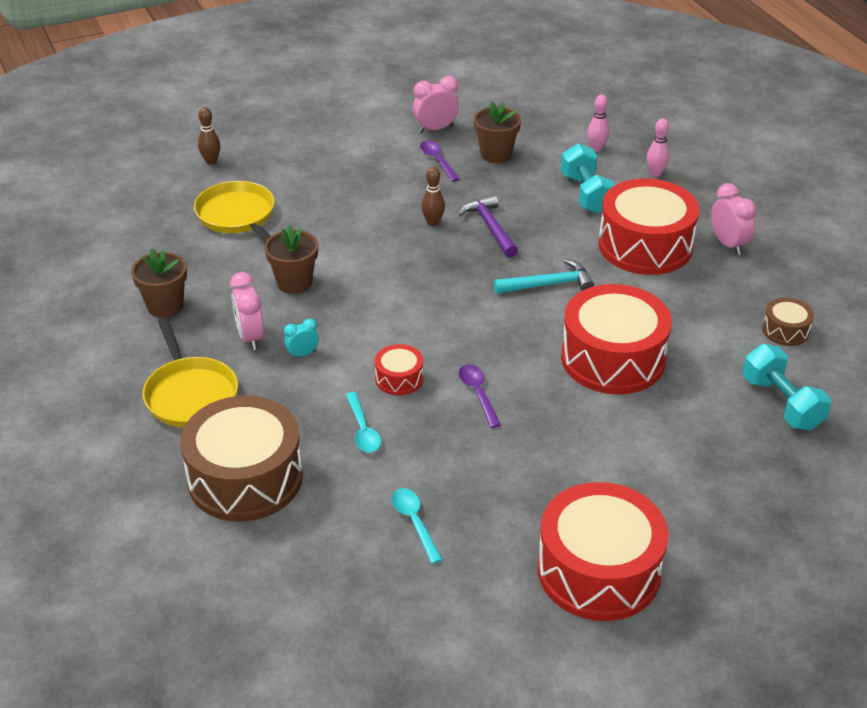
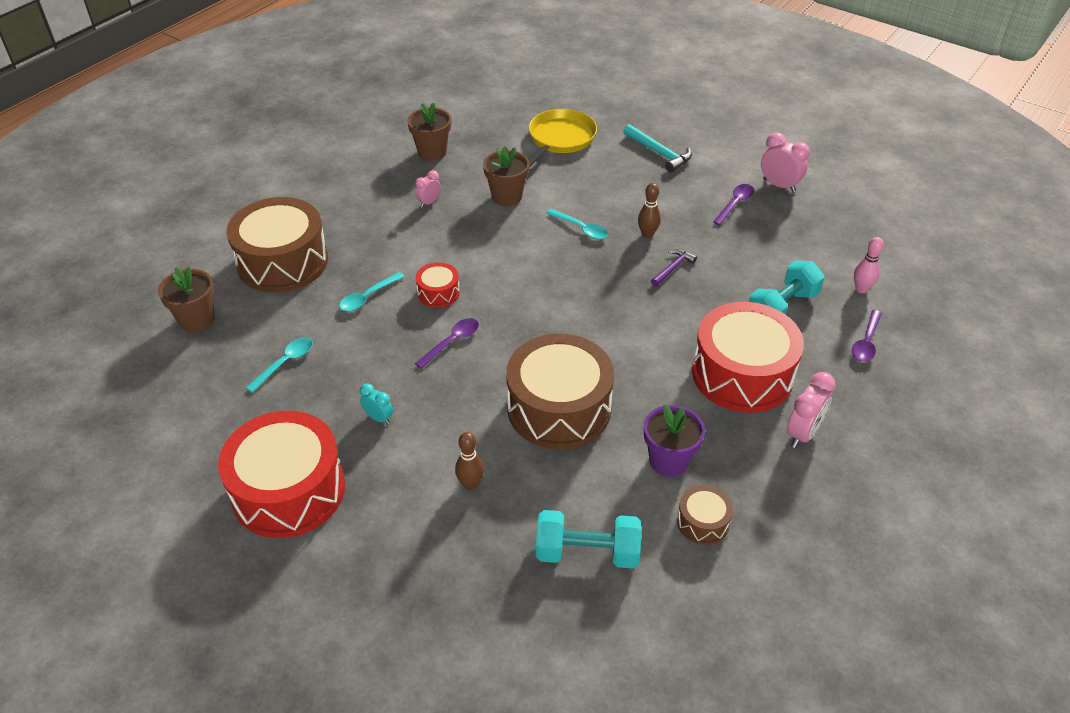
camera: 60 degrees right, 5 degrees up
(190, 394) = (349, 202): yellow pan -> none
(211, 161) = (612, 100): brown bowling pin -> brown bowling pin (470, 484)
(250, 337) = (429, 202): pink clock -> pink clock, size x0.60
(302, 354) = (429, 234): turquoise clock -> turquoise clock (378, 418)
(388, 256) = (581, 228): none -> turquoise spoon
(490, 227) = (672, 268): purple hammer -> purple hammer, size x0.65
(496, 154) = (780, 232): brown flower pot -> brown flower pot (197, 320)
(548, 284) = (626, 331): turquoise hammer -> turquoise hammer (659, 153)
(613, 358) = (559, 408): red drum -> brown drum
(655, 173) = (866, 342): pink bowling pin -> purple spoon
(713, 322) = (668, 461): none -> purple flower pot
(781, 403) = (587, 552): turquoise dumbbell -> turquoise dumbbell turned 60 degrees clockwise

